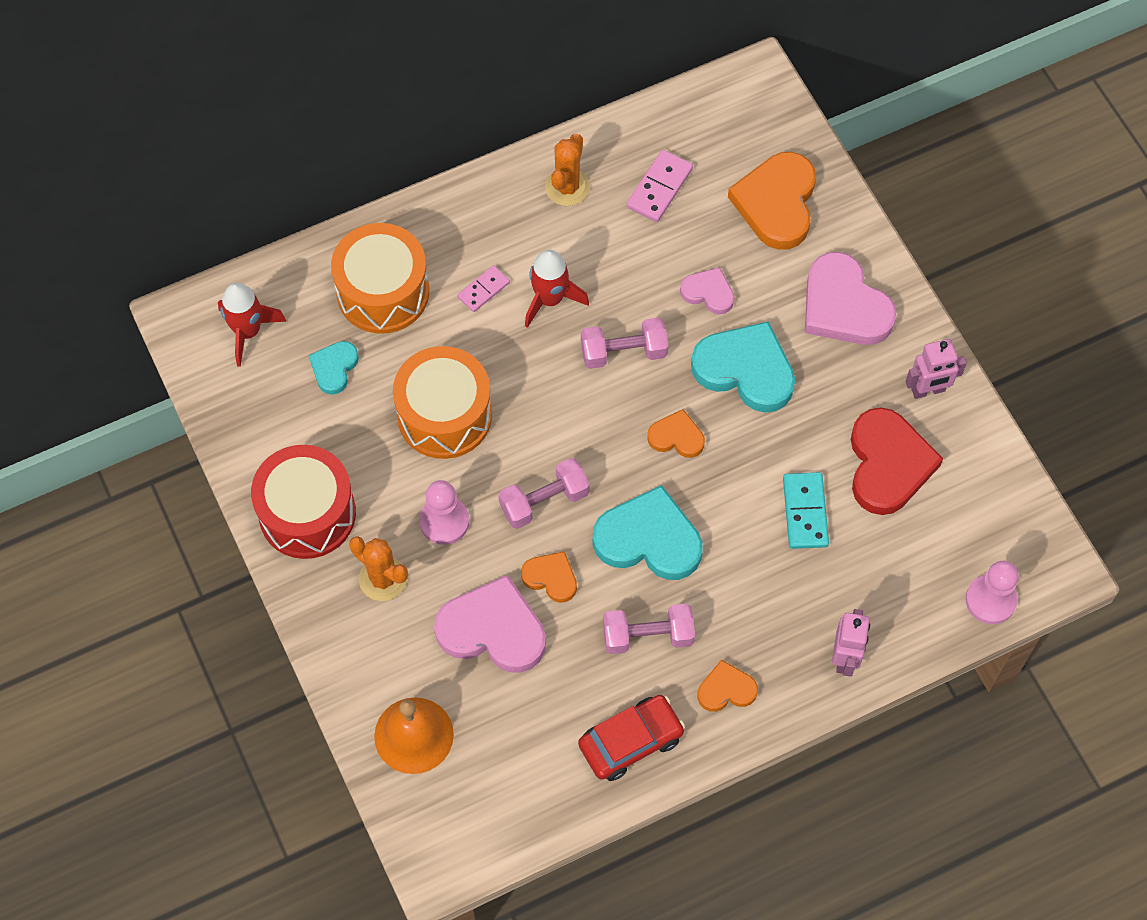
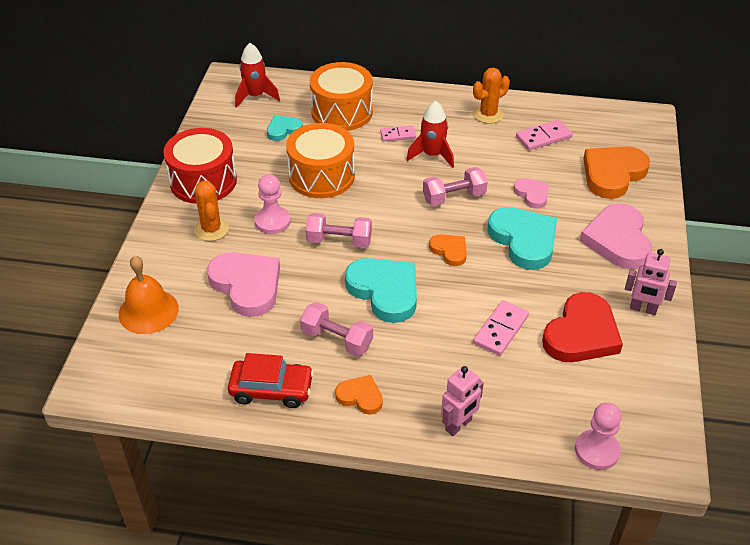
camera: 35 degrees right, 20 degrees down
(551, 578) = (306, 279): orange heart -> none
(623, 352) = (454, 197): pink dumbbell -> pink dumbbell turned 45 degrees counterclockwise
(805, 512) = (501, 330): turquoise domino -> pink domino

